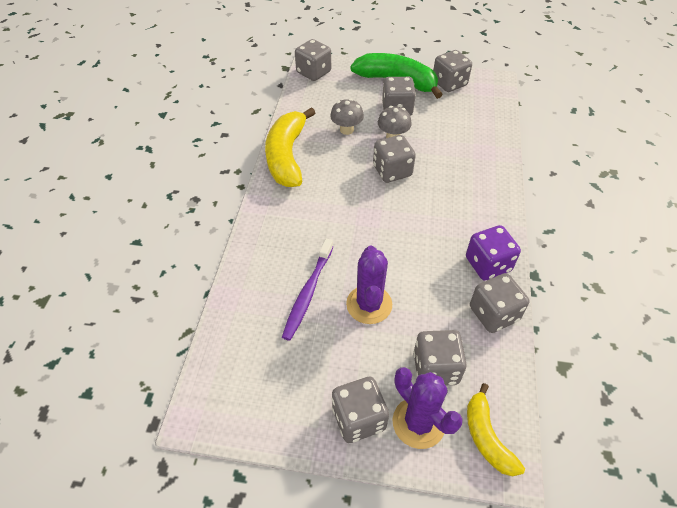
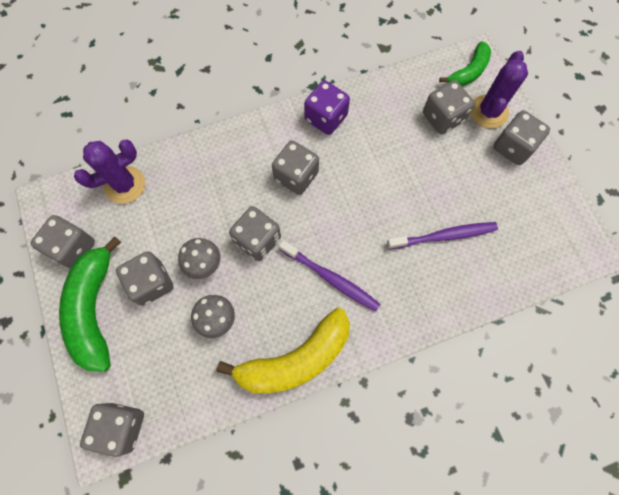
camera: 120 degrees left, 20 degrees up
(329, 199) = (331, 278): none -> purple toothbrush
(369, 304) = (422, 185): purple cactus -> purple cactus (125, 185)
(487, 437) = (468, 72): yellow banana -> green banana
(493, 314) = (371, 98): grey dice -> grey dice (296, 176)

